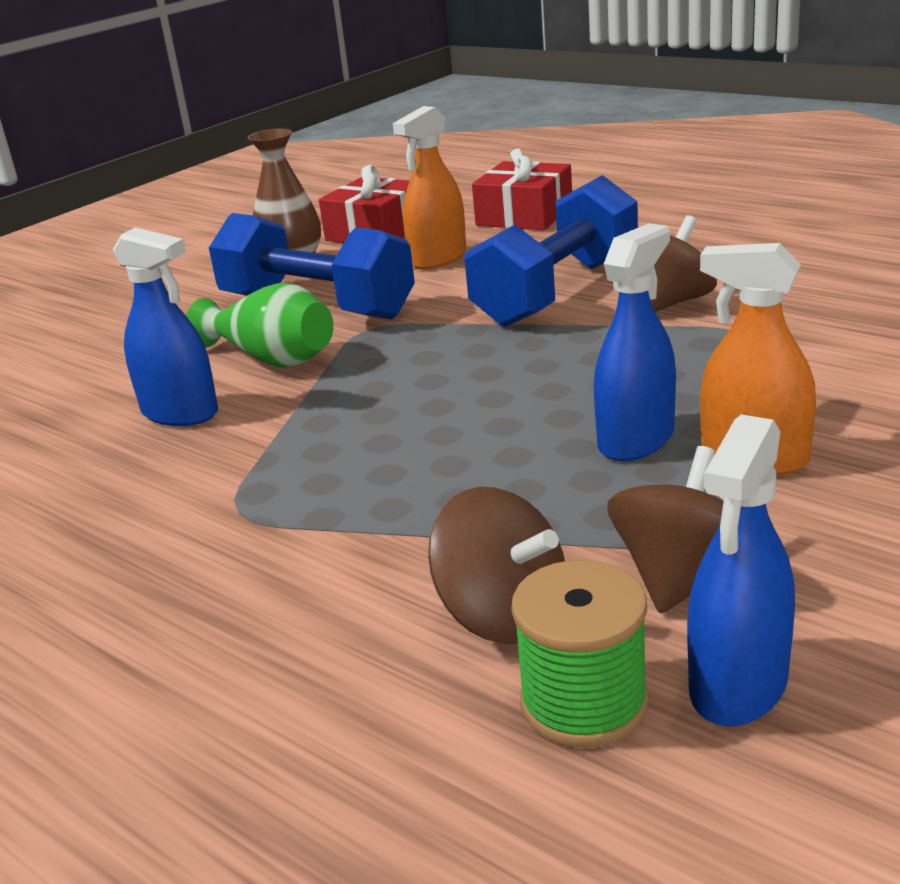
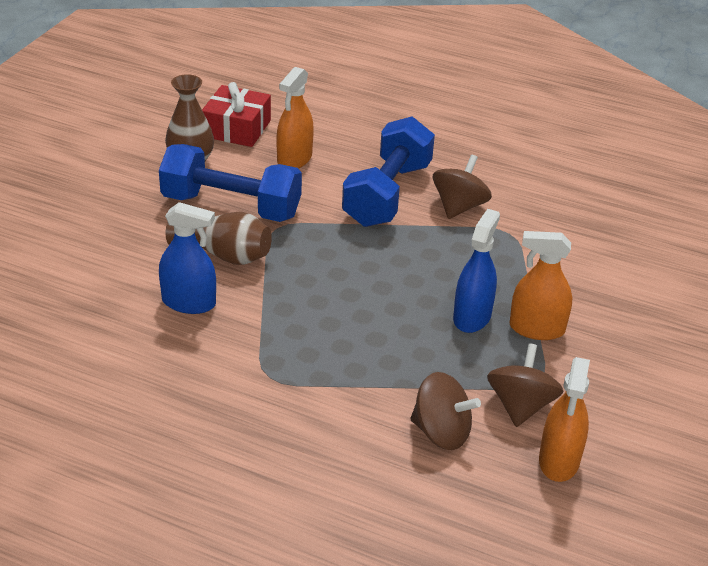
camera: 20 degrees left, 10 degrees up
(272, 358) = (225, 255): green vase -> brown vase
(524, 215) = (337, 115): red gift -> none
(583, 702) = (494, 475): green spool -> none
(738, 684) = (559, 460): blue spray bottle -> orange spray bottle

